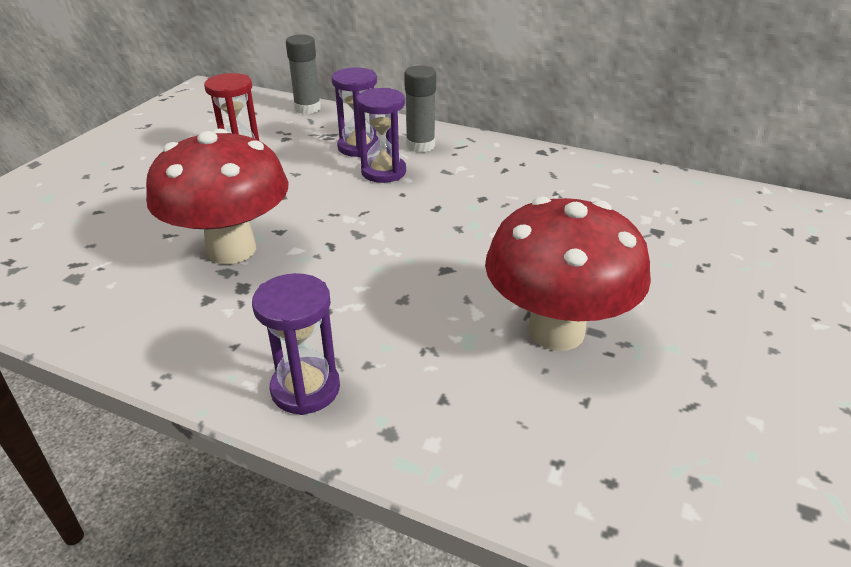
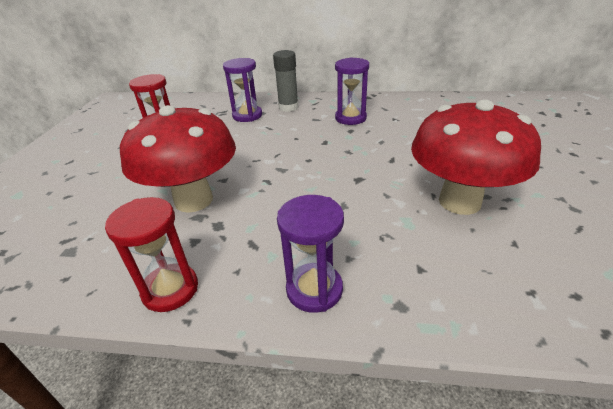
camera: 15 degrees left, 0 degrees up
(155, 347) = (170, 289): none -> red hourglass
(307, 108) = (196, 99): grey glue stick -> none
(383, 172) = (274, 127): purple hourglass -> purple hourglass (350, 118)

